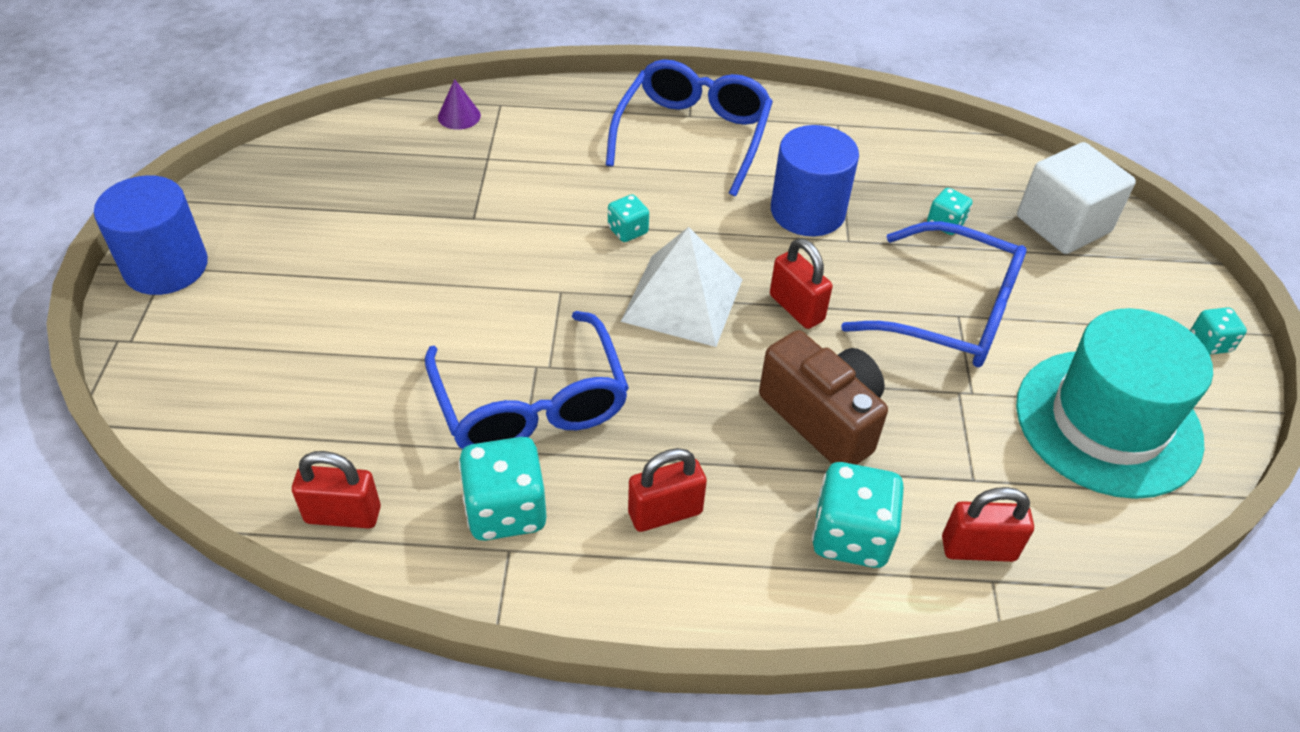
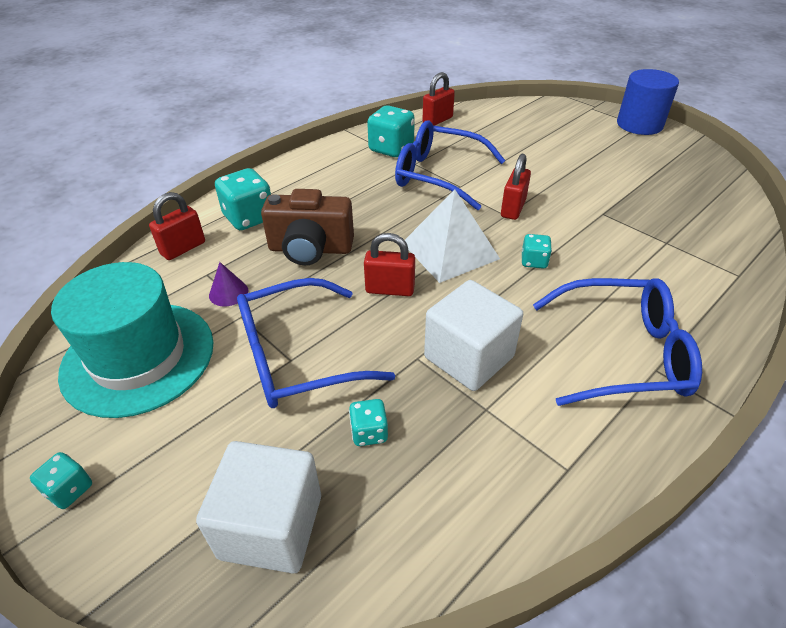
camera: 135 degrees right, 5 degrees down
(459, 116) = (732, 250): purple cone -> purple cone (228, 293)
(665, 512) = (335, 180): red padlock -> red padlock (513, 208)
(693, 135) = (622, 353): blue glasses -> blue glasses turned 60 degrees counterclockwise
(807, 211) = (469, 357): blue cylinder -> white cube

